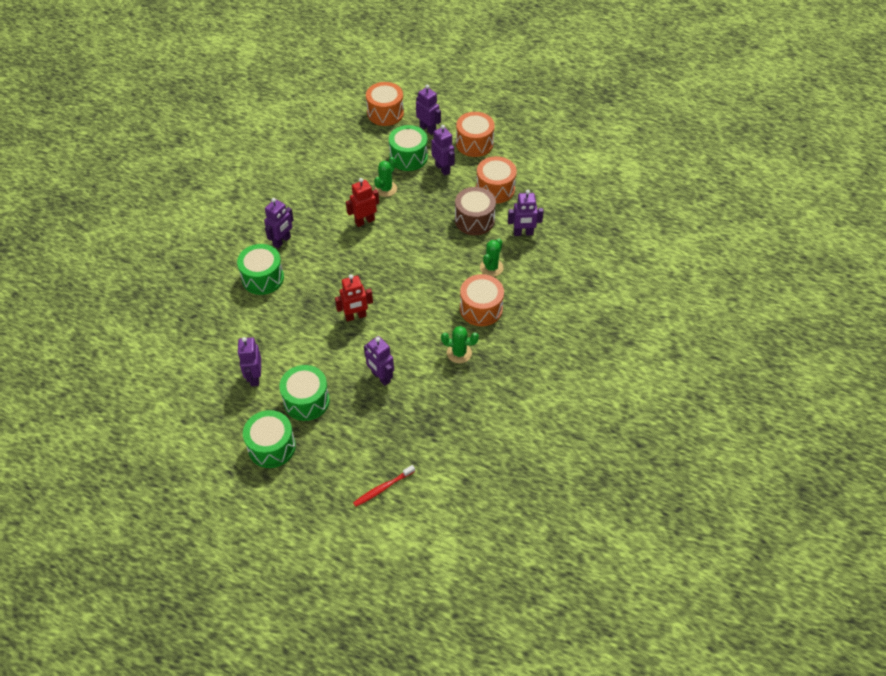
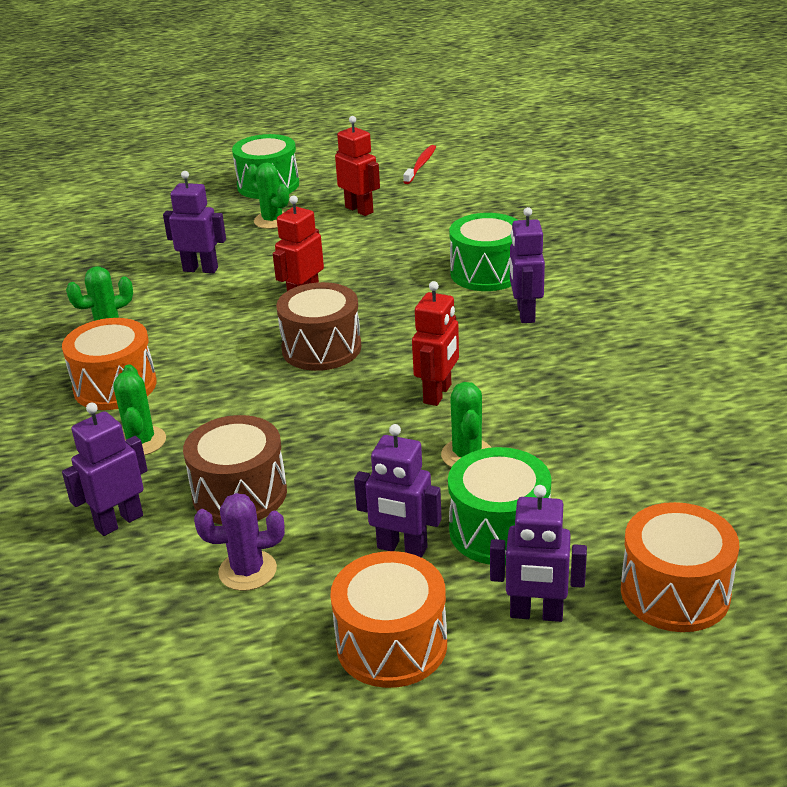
camera: 145 degrees right, 20 degrees down
(254, 377) = (359, 210): purple robot -> red robot
(306, 401) = (272, 220): green drum -> green cactus
(380, 276) = (321, 348): none -> brown drum
(382, 488) = (107, 210): red toothbrush -> red toothbrush (421, 165)
(495, 189) = (247, 571): orange drum -> purple cactus

